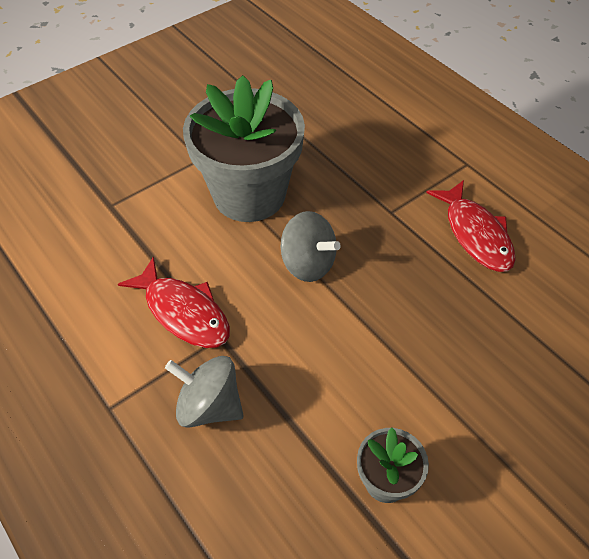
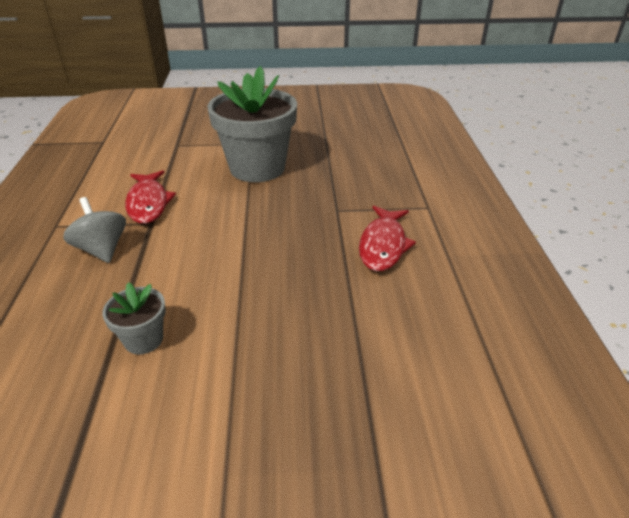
camera: 35 degrees right, 15 degrees down
(308, 263) = (247, 212): grey spinning top -> none

